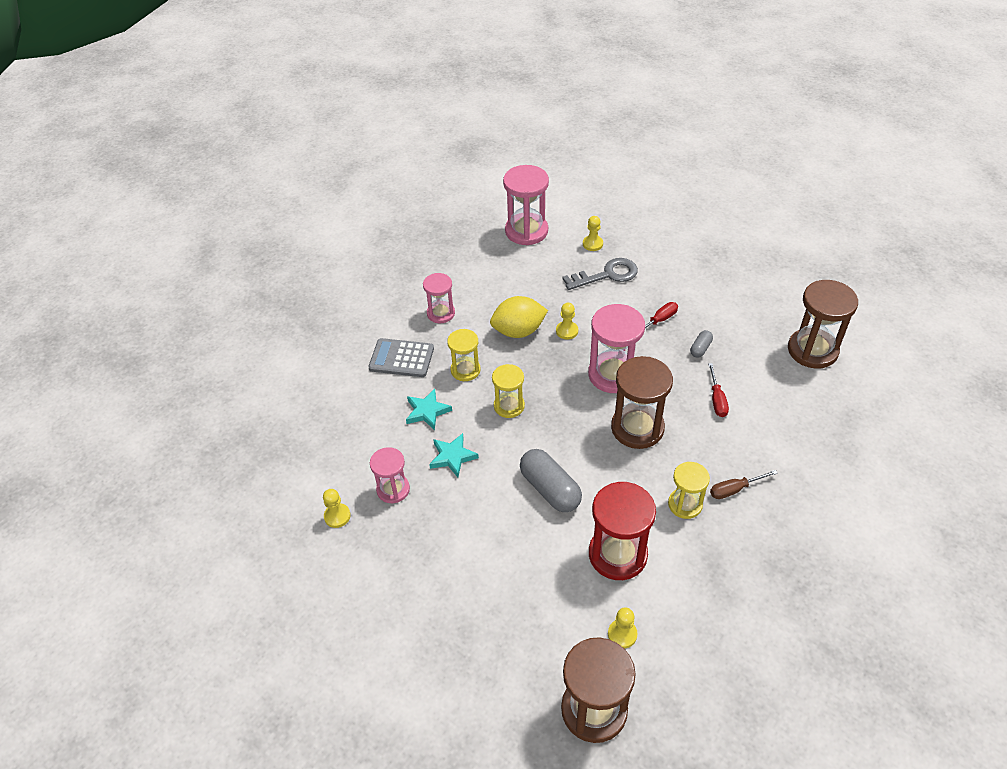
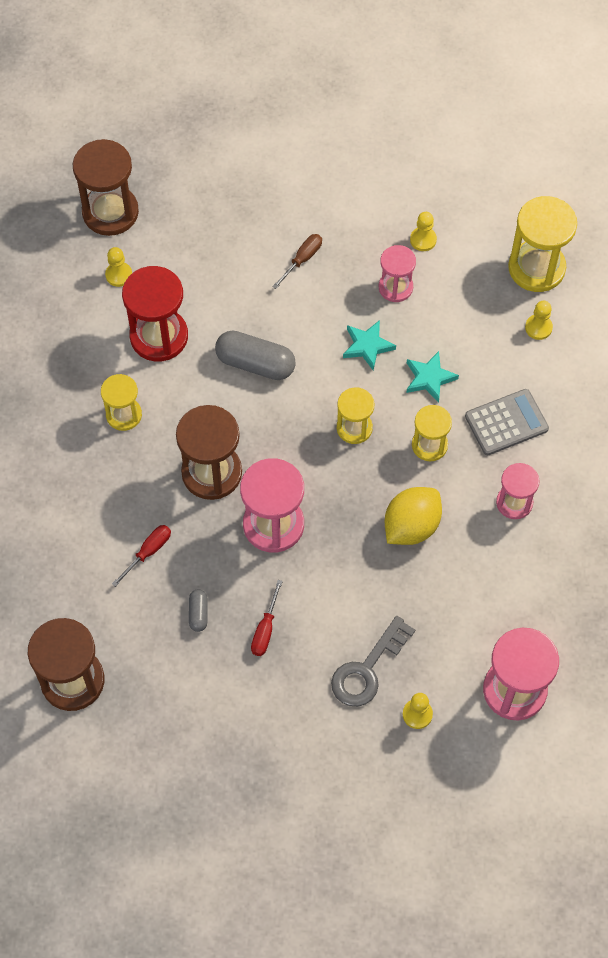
camera: 145 degrees right, 15 degrees up
(277, 446) = (536, 268): none -> yellow hourglass
(567, 331) = (359, 556): yellow pawn -> yellow pawn (538, 327)
(717, 399) = (148, 552): red screwdriver -> red screwdriver turned 75 degrees clockwise
(734, 489) = (84, 455): brown screwdriver -> brown screwdriver (302, 259)

